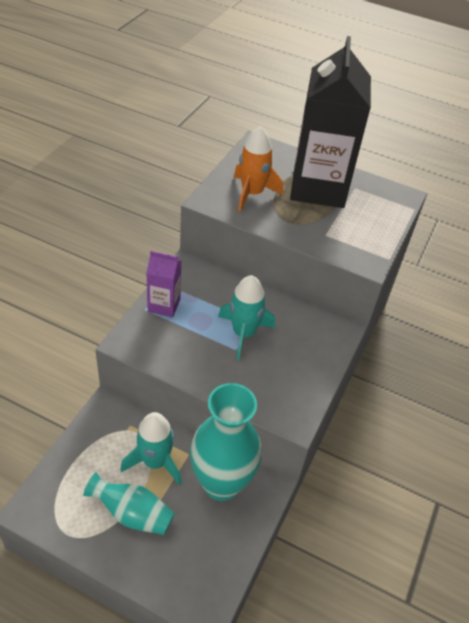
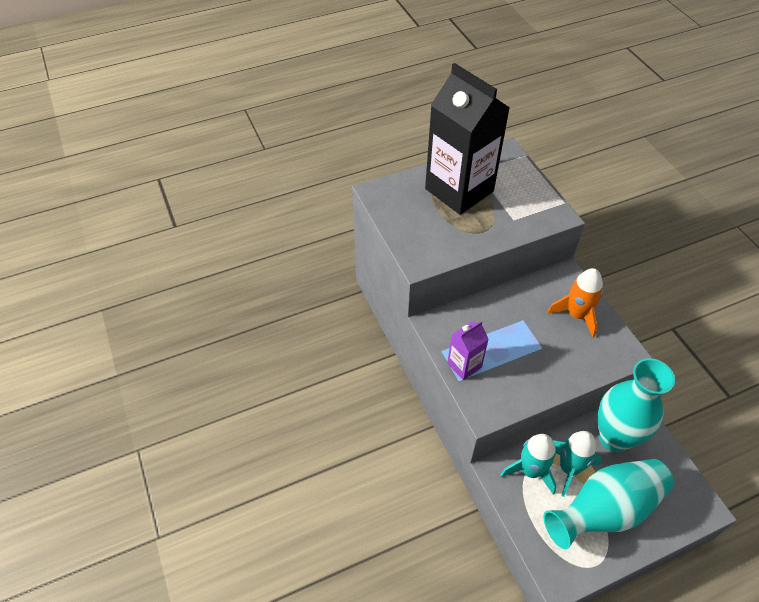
camera: 45 degrees left, 5 degrees up
(132, 514) = (605, 510): turquoise vase -> turquoise vase, size x1.73
(243, 333) = (530, 333): turquoise rocket -> turquoise rocket (530, 471)
(252, 193) = (433, 232): orange rocket -> orange rocket (576, 315)

